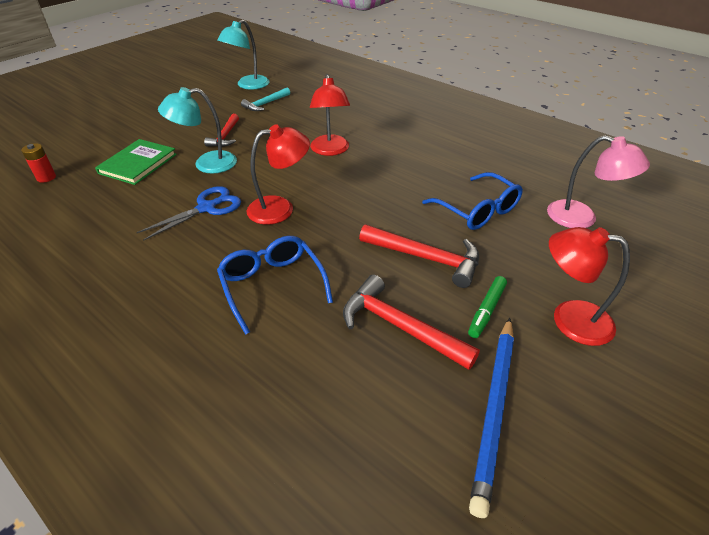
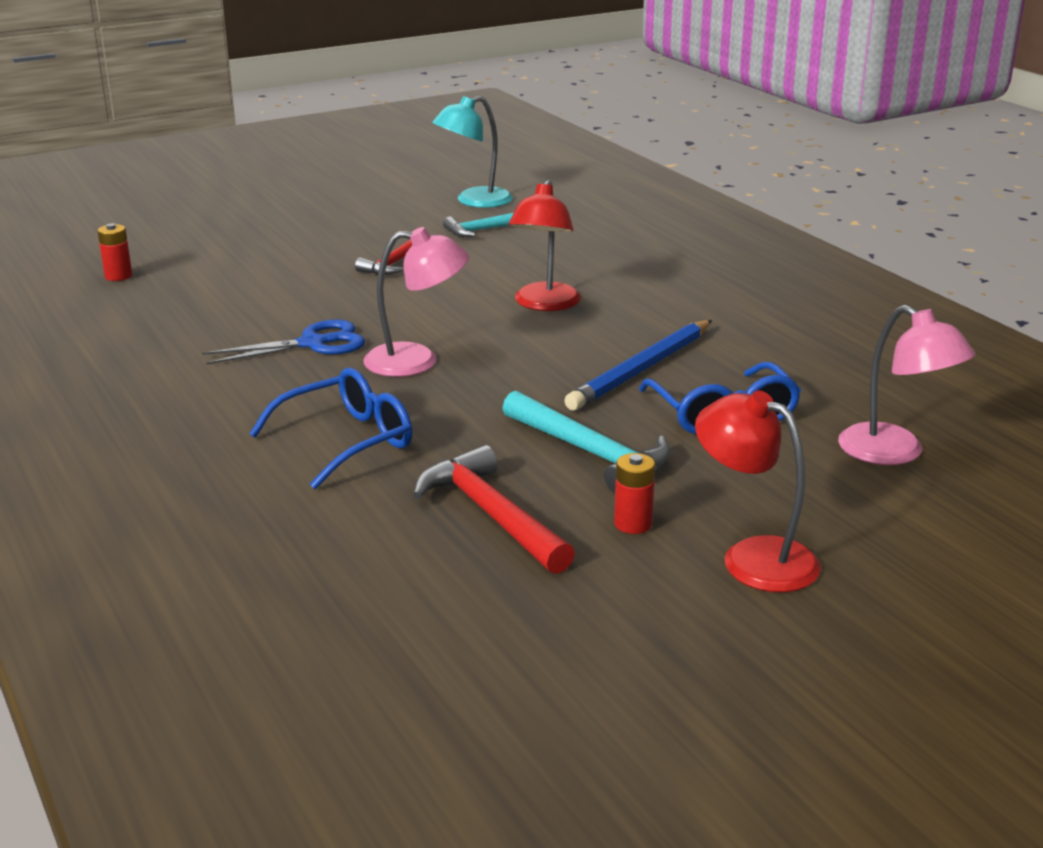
camera: 20 degrees right, 15 degrees down
(138, 164) = (248, 278): green book -> none
(206, 164) = (344, 293): turquoise lamp -> none
(272, 285) = (347, 441): blue glasses -> blue glasses turned 60 degrees clockwise
(280, 208) = (417, 361): red lamp -> pink lamp
(426, 258) = (590, 453): red hammer -> turquoise hammer
(486, 310) = (633, 524): green marker -> red battery
(494, 409) = (554, 617): blue pencil -> blue pencil (641, 369)

